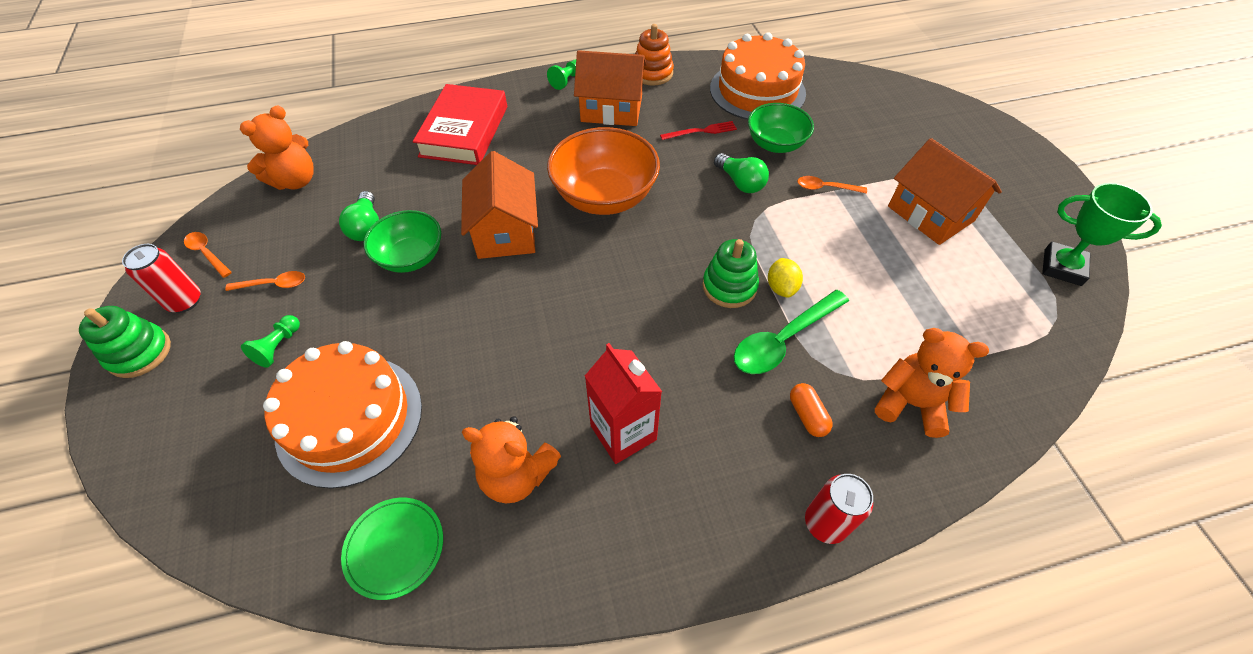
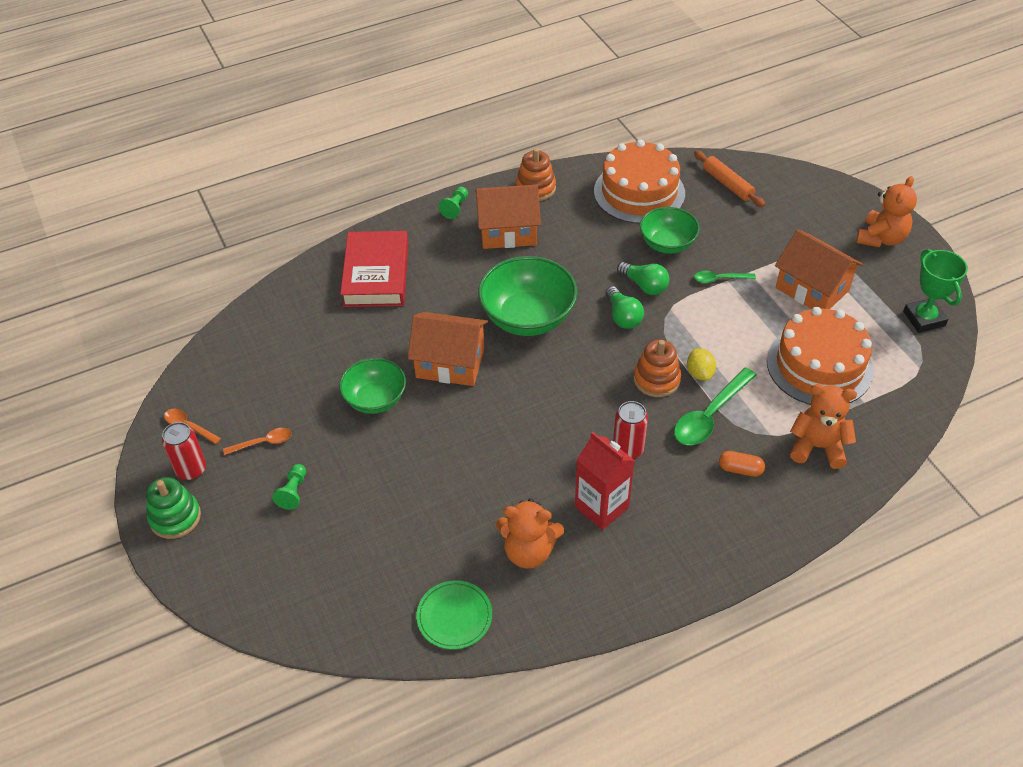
camera: 10 degrees left, 5 degrees down
(295, 180) = (237, 347): orange teddy bear -> orange teddy bear (881, 238)
(350, 419) = (380, 536): orange cake -> orange cake (819, 366)
(366, 227) = (323, 379): green light bulb -> green light bulb (623, 316)
(505, 231) = (450, 363): orange house -> orange house turned 60 degrees counterclockwise
(604, 196) = (527, 317): orange bowl -> green bowl
(701, 131) = (597, 241): red fork -> none
(729, 286) = (656, 379): green stacking toy -> orange stacking toy
(807, 415) = (740, 469): orange capsule -> orange capsule turned 45 degrees counterclockwise
(825, 188) = (719, 279): orange spoon -> green spoon
(825, 523) = (767, 541): red can -> red can (628, 449)
(853, 95) = (727, 184): none -> orange rolling pin
(1062, 267) = (924, 319): green trophy -> green trophy turned 60 degrees clockwise

